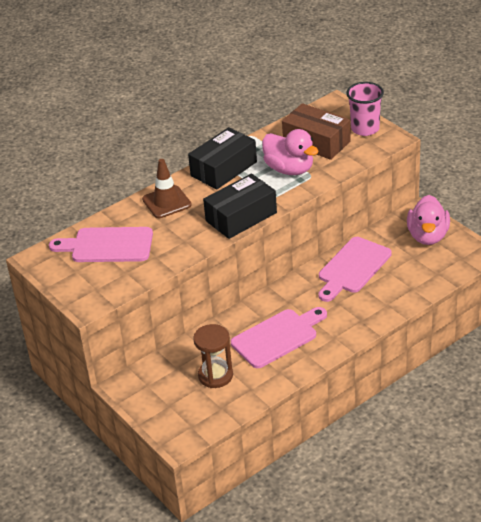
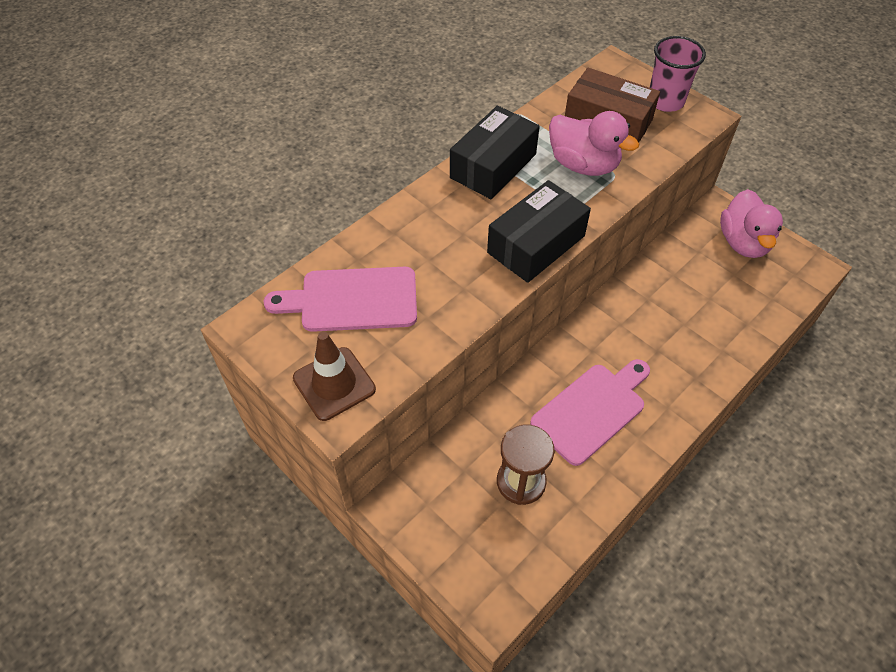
camera: 10 degrees left, 15 degrees up
(166, 202) = (425, 222): brown traffic cone -> brown traffic cone (334, 384)
(352, 268) = (662, 293): pink cutting board -> none

